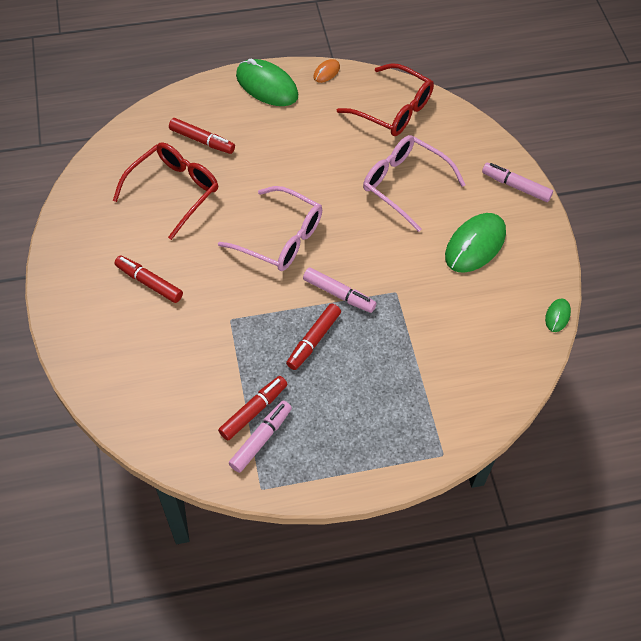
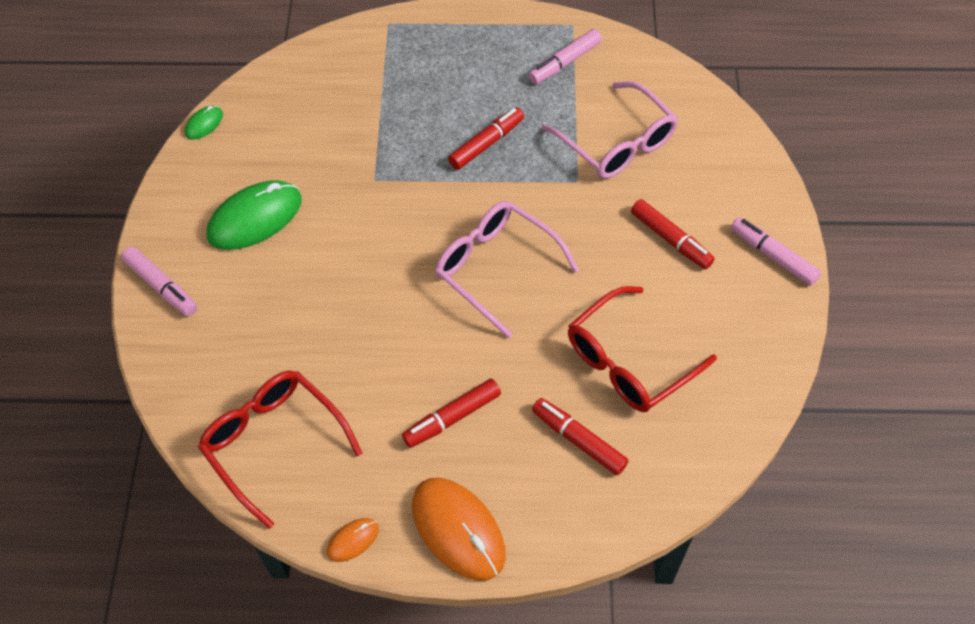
camera: 165 degrees left, 0 degrees up
(254, 411) = (567, 87): red marker -> red marker (452, 417)
(267, 86) = (458, 530): green mouse -> orange mouse
(339, 294) = (443, 187): pink marker -> pink marker (773, 256)
(404, 185) = (308, 315): pink glasses -> pink glasses (617, 143)

